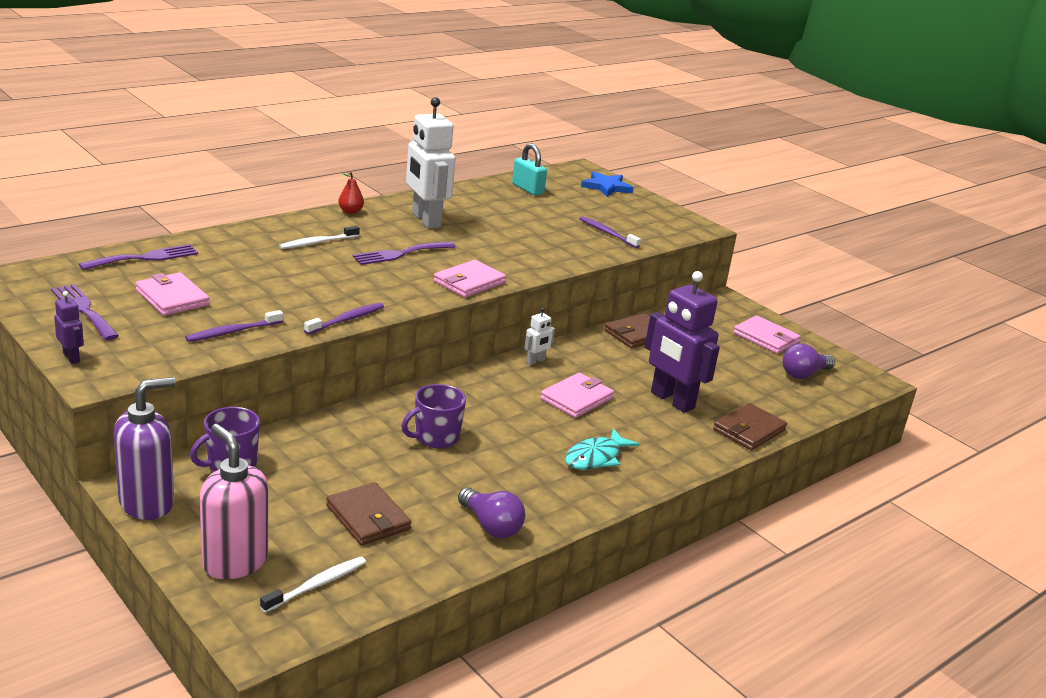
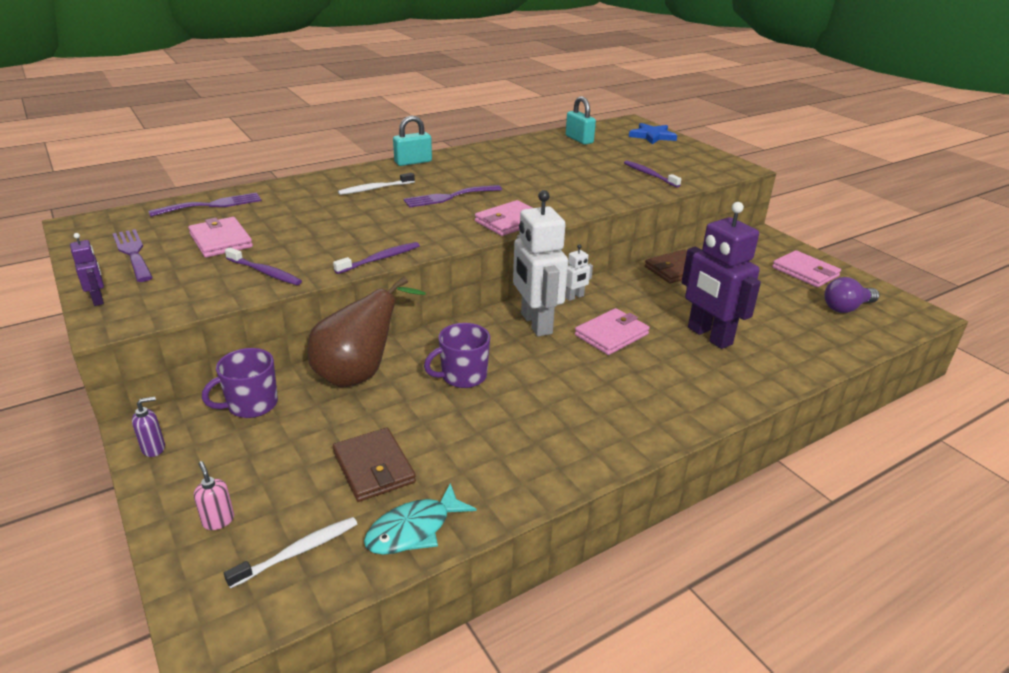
camera: 10 degrees right, 5 degrees up
(147, 503) = (154, 448): purple soap dispenser -> purple soap dispenser, size x0.43
(233, 332) = (265, 272): purple toothbrush -> purple toothbrush turned 120 degrees counterclockwise
(234, 562) = (218, 520): pink soap dispenser -> pink soap dispenser, size x0.43
(331, 435) = (359, 374): none -> brown pear
(350, 212) = (413, 162): red pear -> turquoise padlock
(426, 220) = (480, 167): white robot -> white robot (535, 323)
(491, 525) = (503, 478): purple light bulb -> none
(595, 457) = (625, 398): turquoise fish -> turquoise fish (414, 529)
(749, 430) = (790, 368): brown wallet -> none

